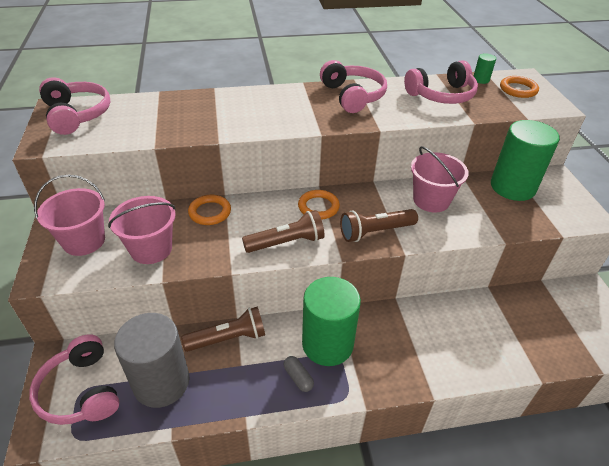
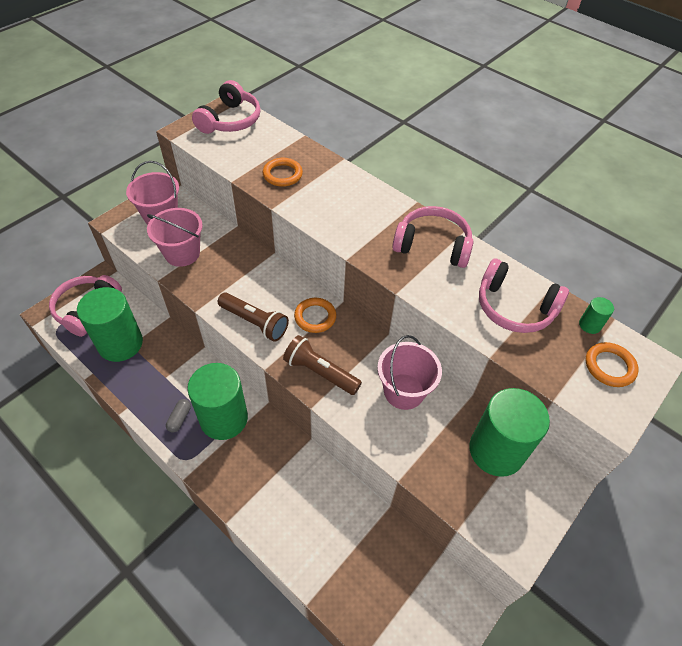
camera: 50 degrees right, 10 degrees up
(161, 382) = (120, 344): grey cylinder -> green cylinder
(210, 212) = (246, 257): orange ring -> orange ring (282, 174)
(228, 338) = (182, 354): brown flashlight -> none
(352, 96) = (432, 245): pink headphones -> pink headphones turned 105 degrees counterclockwise

